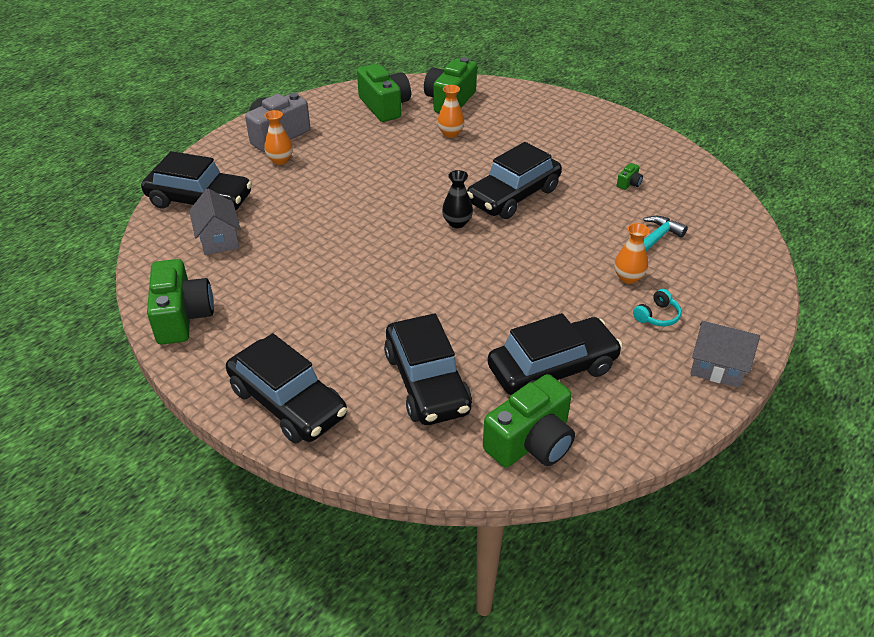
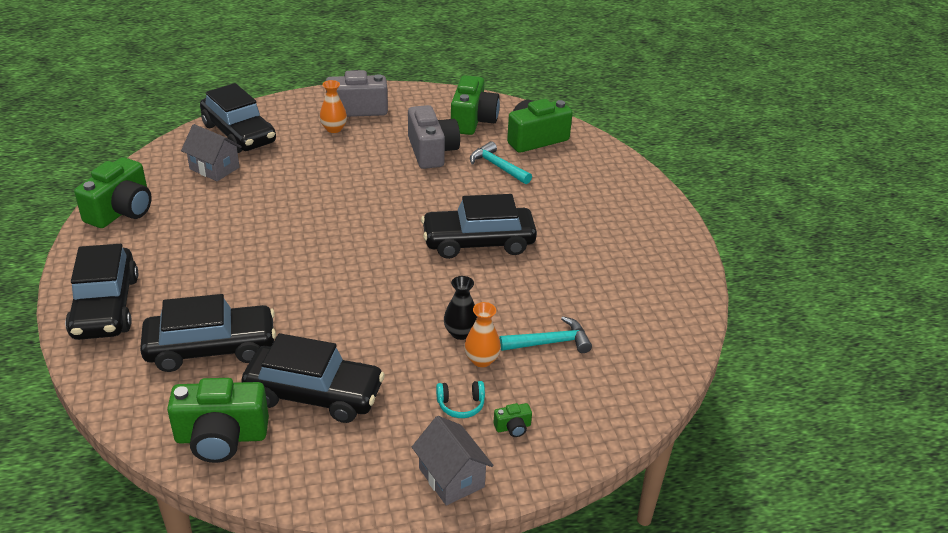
camera: 35 degrees right, 5 degrees down
(219, 239) = (214, 168): grey house -> grey house turned 75 degrees counterclockwise
(386, 144) = (431, 152): none -> grey camera
(427, 382) = (211, 348): black car -> black car turned 120 degrees counterclockwise
(450, 133) = (497, 166): orange vase -> turquoise hammer
(457, 223) = (401, 241): black vase -> black vase (460, 333)
(629, 183) = (600, 282): green camera -> green camera (513, 427)

